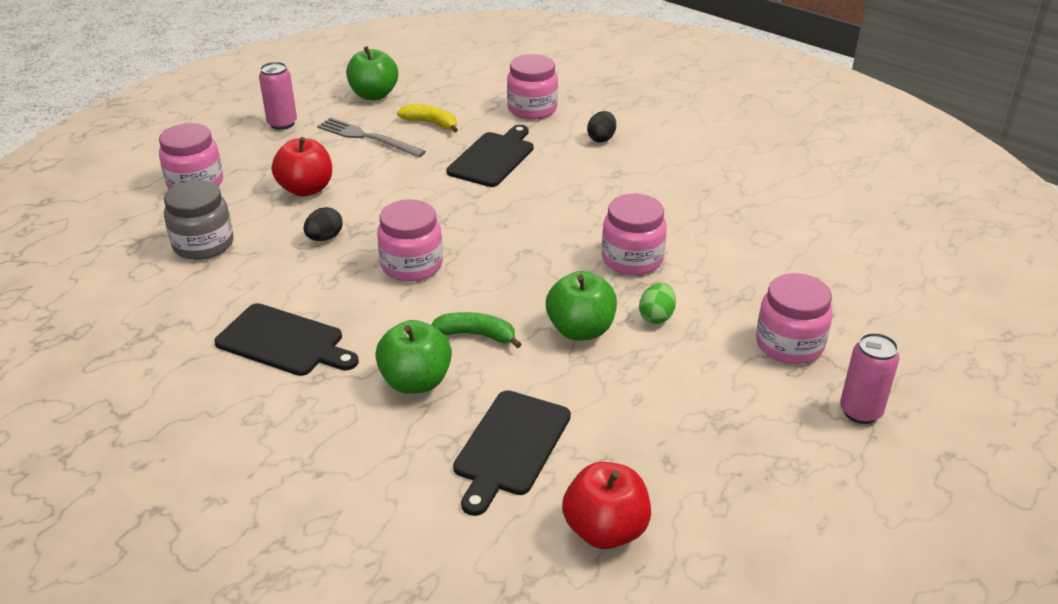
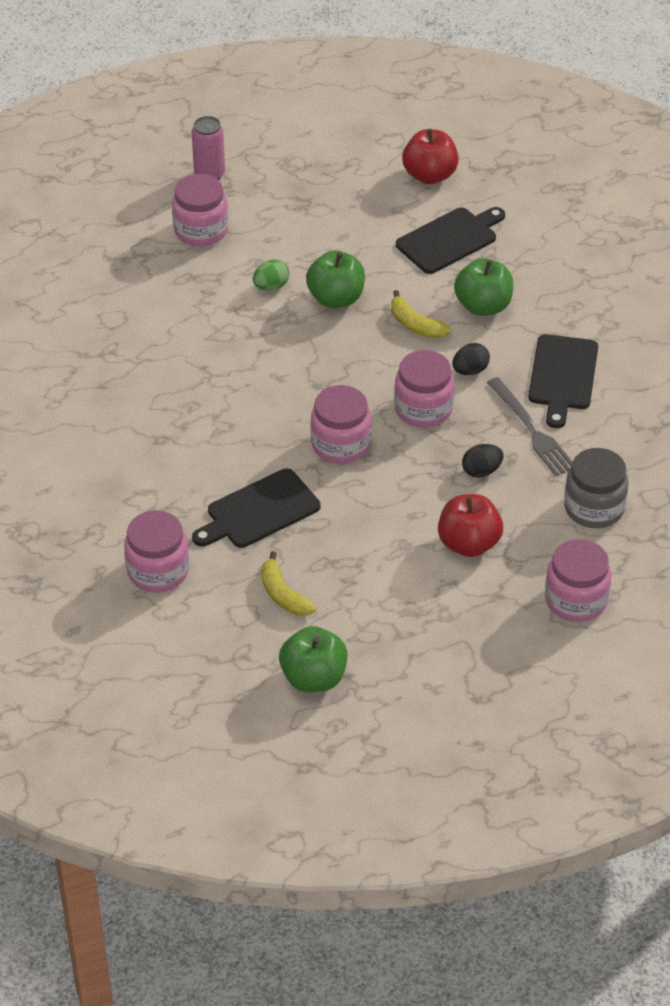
camera: 150 degrees left, 10 degrees up
(282, 124) = (445, 666): pink can -> none
(284, 341) = (563, 376): black cutting board -> black cutting board turned 135 degrees counterclockwise
(367, 137) = (365, 599): grey fork -> grey fork (531, 430)
(476, 335) = (415, 325): green banana -> yellow banana
(601, 138) = (129, 493): black egg -> black egg (470, 370)
(632, 259) = (239, 342): pink jar -> pink jar (340, 444)

